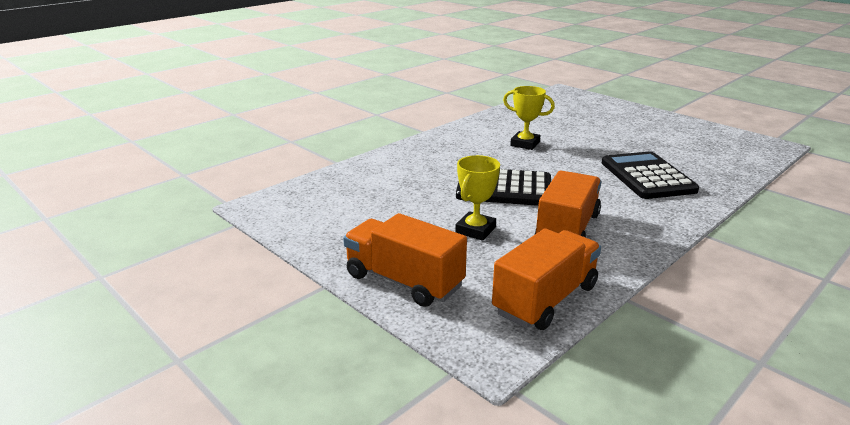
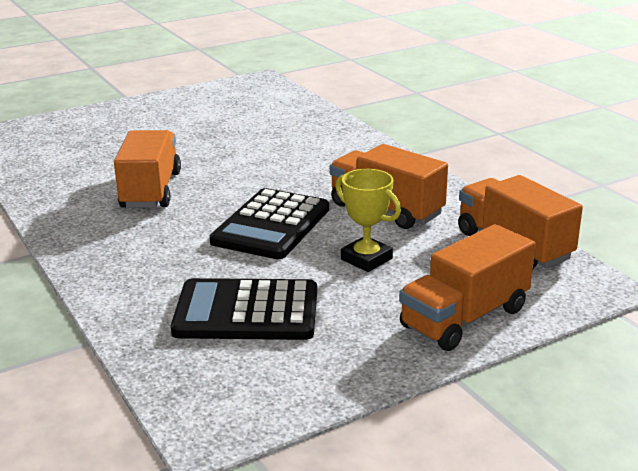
camera: 75 degrees left, 0 degrees up
(525, 144) = (151, 190): yellow trophy -> orange truck
(647, 176) = (291, 147): black calculator -> black calculator (246, 312)

